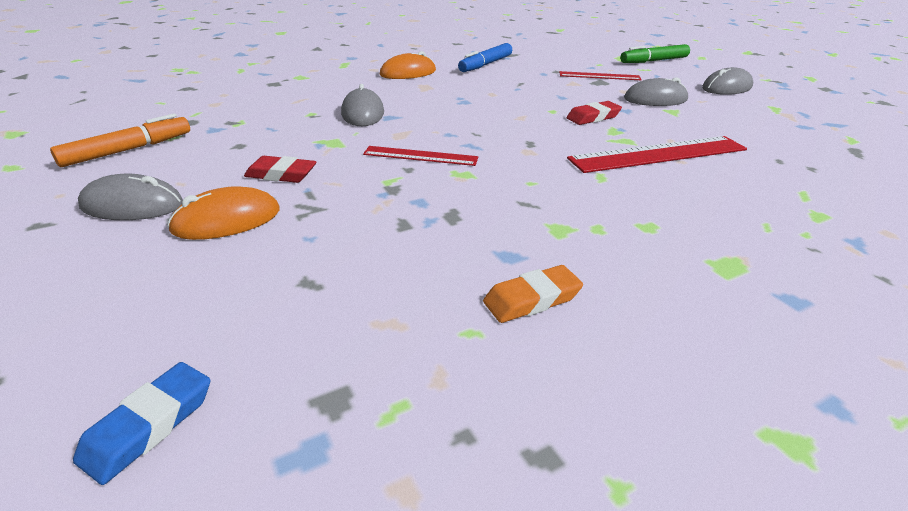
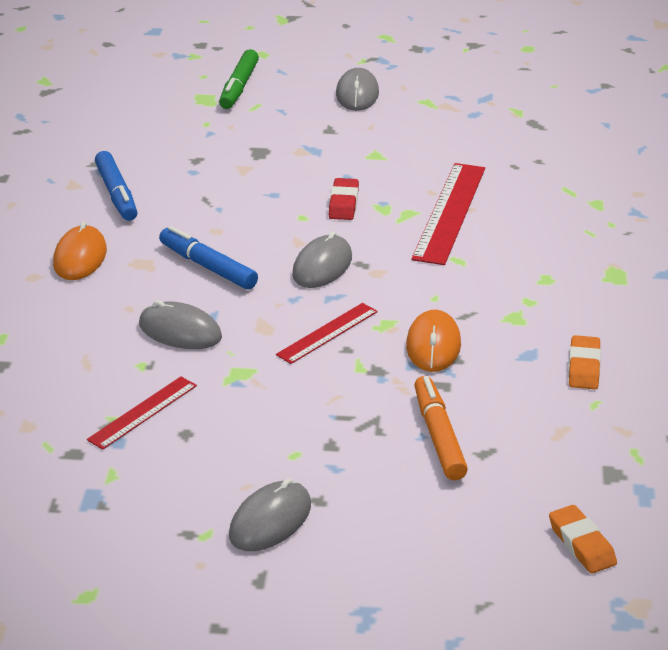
camera: 55 degrees left, 0 degrees up
(128, 150) = (121, 509): orange marker -> orange marker (438, 436)
(149, 426) = (581, 544): blue eraser -> orange eraser
(227, 220) = (352, 472): orange mouse -> orange mouse (433, 345)
(281, 175) = (288, 423): red eraser -> none
(447, 101) = (208, 267): none -> blue marker
(599, 76) = (243, 143): red ruler -> red ruler (143, 412)
(655, 99) = (340, 148): grey mouse -> grey mouse (322, 266)

